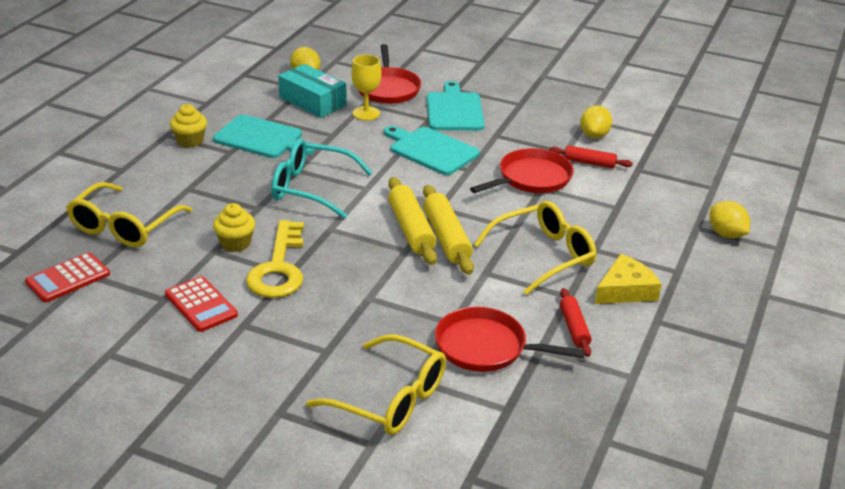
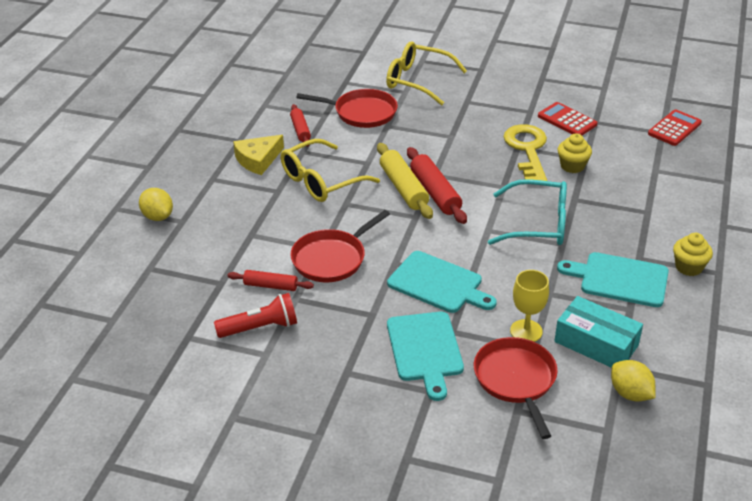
camera: 175 degrees right, 5 degrees up
(124, 227) = (670, 170): yellow glasses -> none
(411, 229) = (435, 193): yellow rolling pin -> red rolling pin
(594, 135) = (260, 327): yellow lemon -> red flashlight

